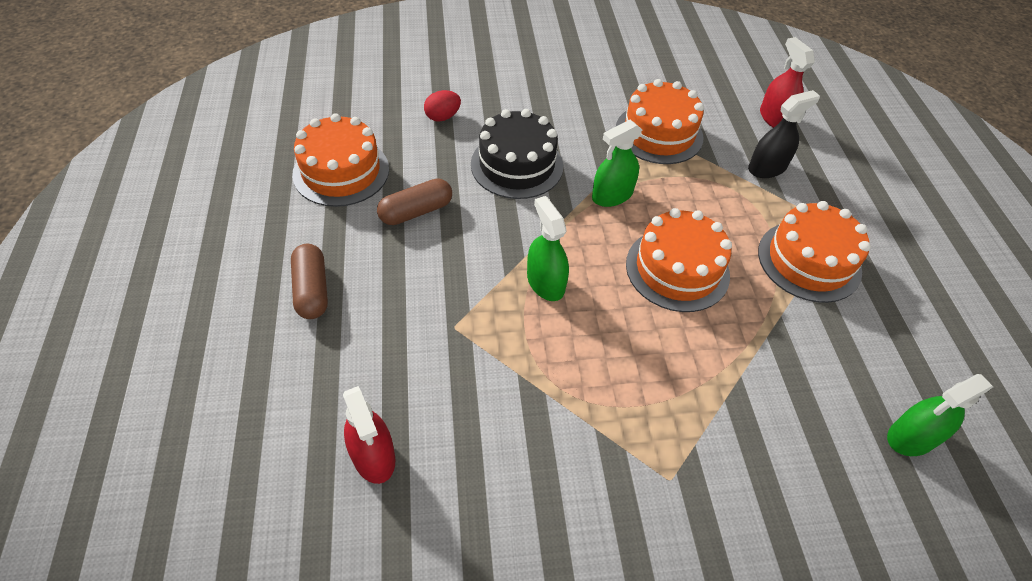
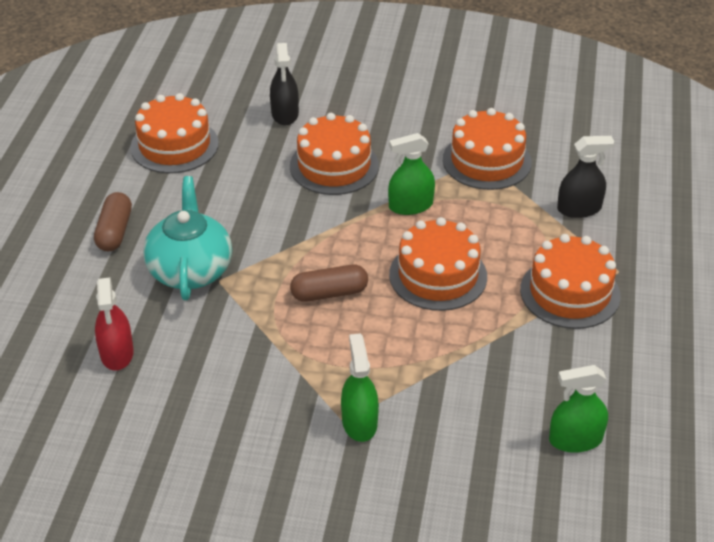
camera: 20 degrees right, 10 degrees down
(416, 211) = (225, 188): brown capsule -> brown capsule (329, 293)
(417, 321) = (190, 270): none -> turquoise teapot
(442, 117) = (285, 114): red egg -> black spray bottle
(517, 165) = (334, 166): black cake -> orange cake
(545, 282) = (312, 263): green spray bottle -> green spray bottle (359, 422)
(775, 118) = (617, 166): red spray bottle -> none

